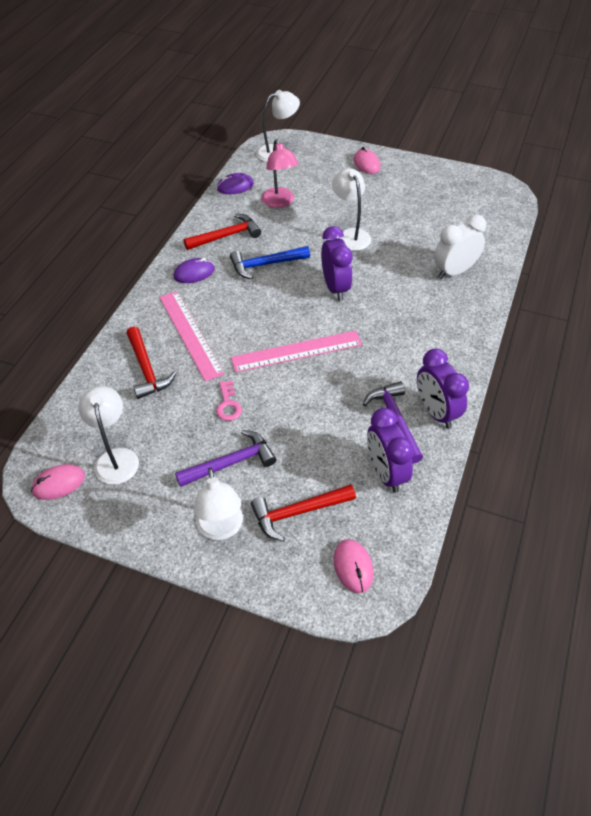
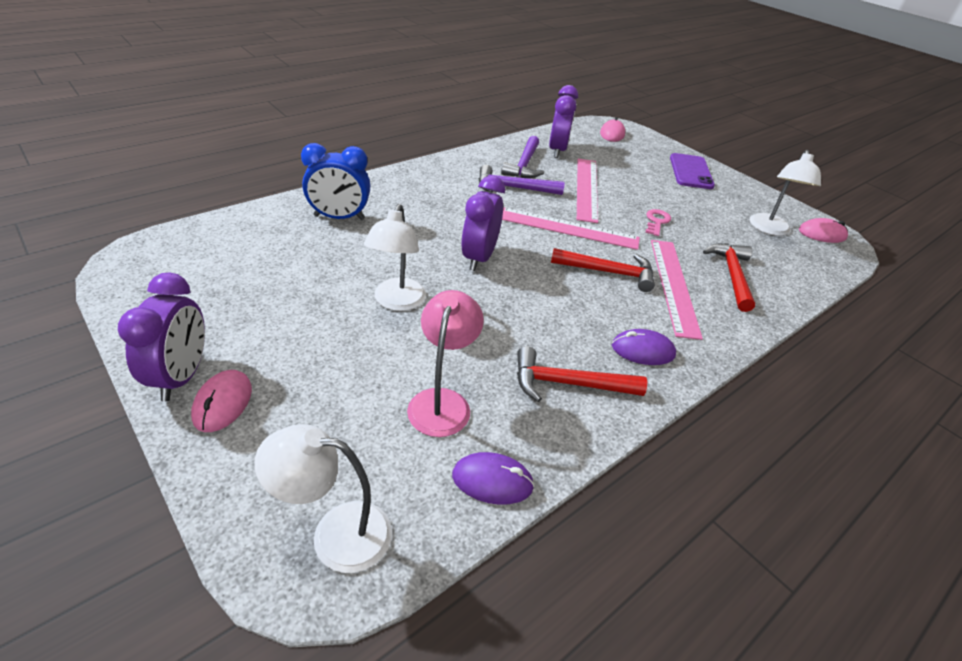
camera: 155 degrees left, 10 degrees down
(221, 529) = (691, 172): white lamp -> purple phone
(231, 462) = (669, 193): purple hammer -> purple hammer (513, 188)
(265, 265) = (540, 317): blue hammer -> none
(298, 512) = (633, 159): red hammer -> red hammer (608, 272)
(313, 417) = (586, 189): none -> pink ruler
(436, 412) = (489, 157): purple clock -> purple clock (181, 376)
(454, 271) = (339, 217): white clock -> blue clock

